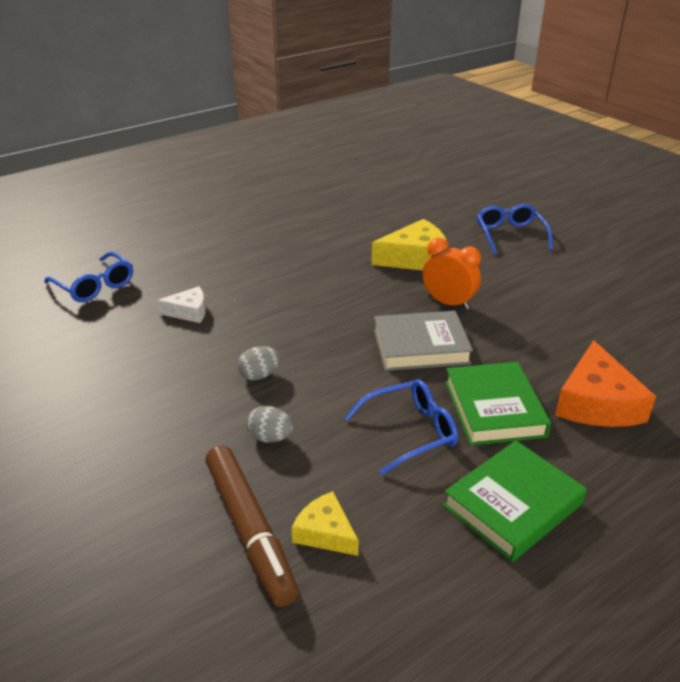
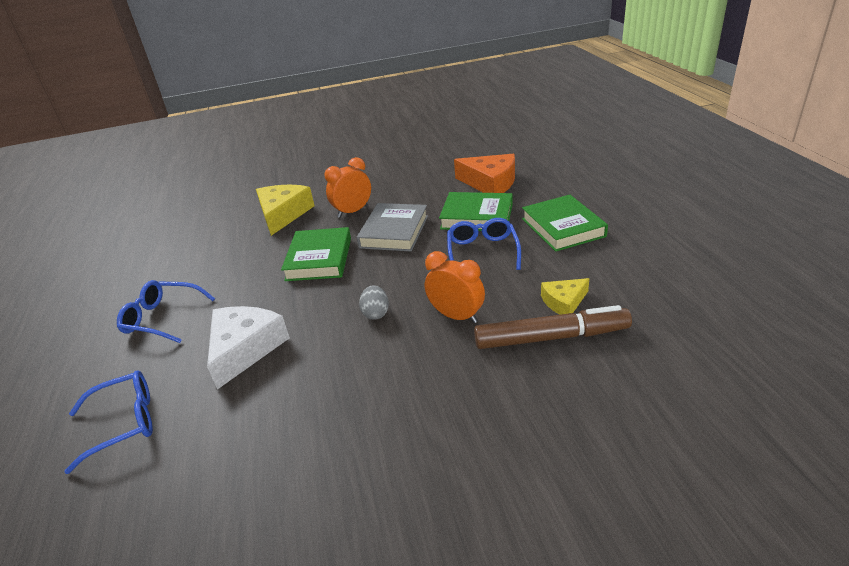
camera: 65 degrees left, 0 degrees up
(188, 311) = (245, 349): white cheese -> white cheese, size x1.75
(270, 438) = (456, 316): grey egg -> orange clock
(342, 309) = (319, 259): none -> green book
(510, 235) = (293, 172): blue glasses -> blue glasses (162, 318)

